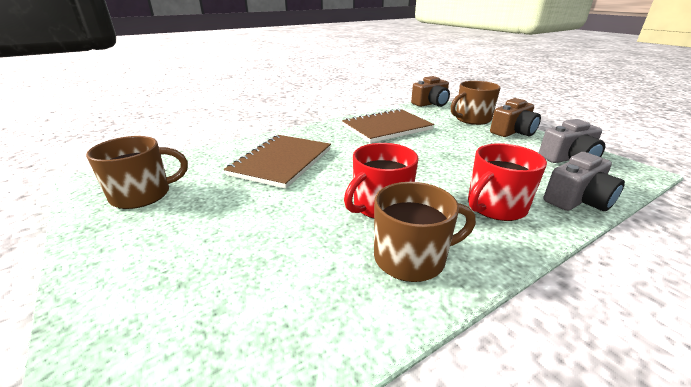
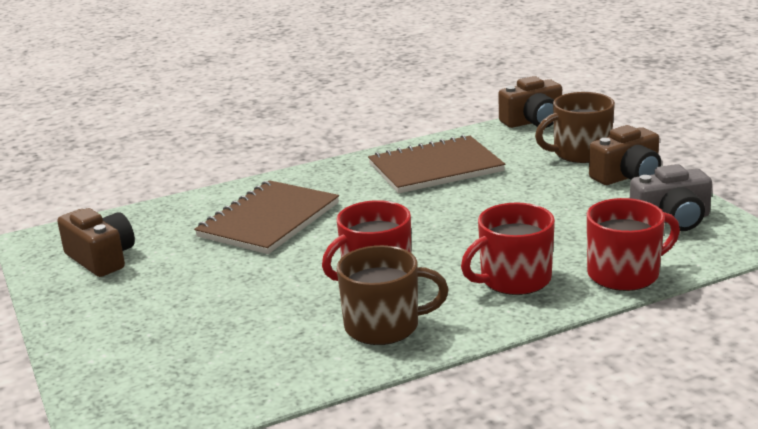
camera: 10 degrees right, 5 degrees down
(143, 195) = (101, 258): brown mug -> brown camera
(577, 200) = (625, 274): grey camera -> red mug

